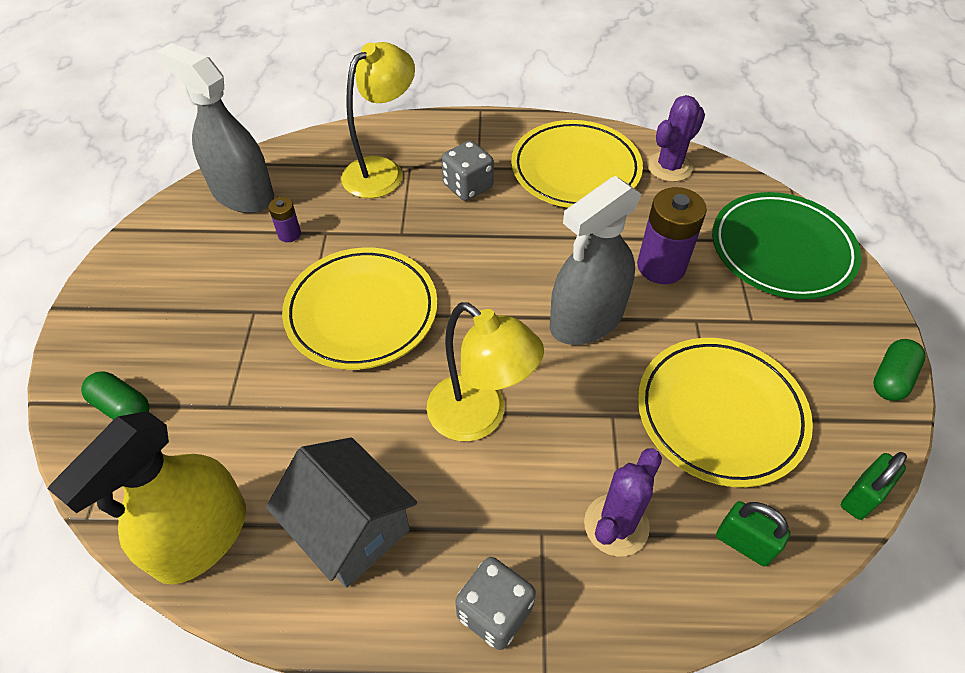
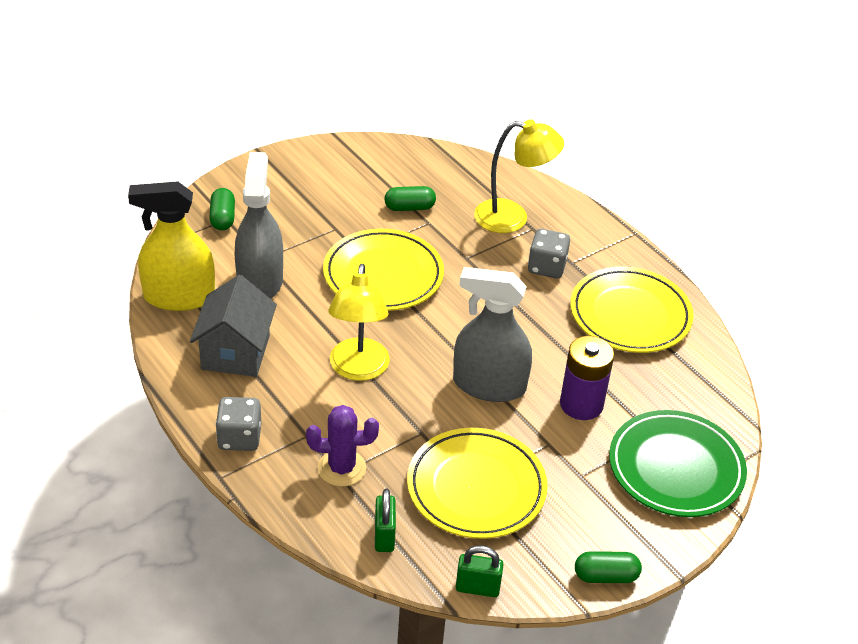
camera: 50 degrees right, 10 degrees down
(242, 194) = (419, 167): grey spray bottle -> grey spray bottle (260, 281)
(289, 234) = (409, 207): purple battery -> green capsule
(669, 167) = (696, 366): purple cactus -> none

